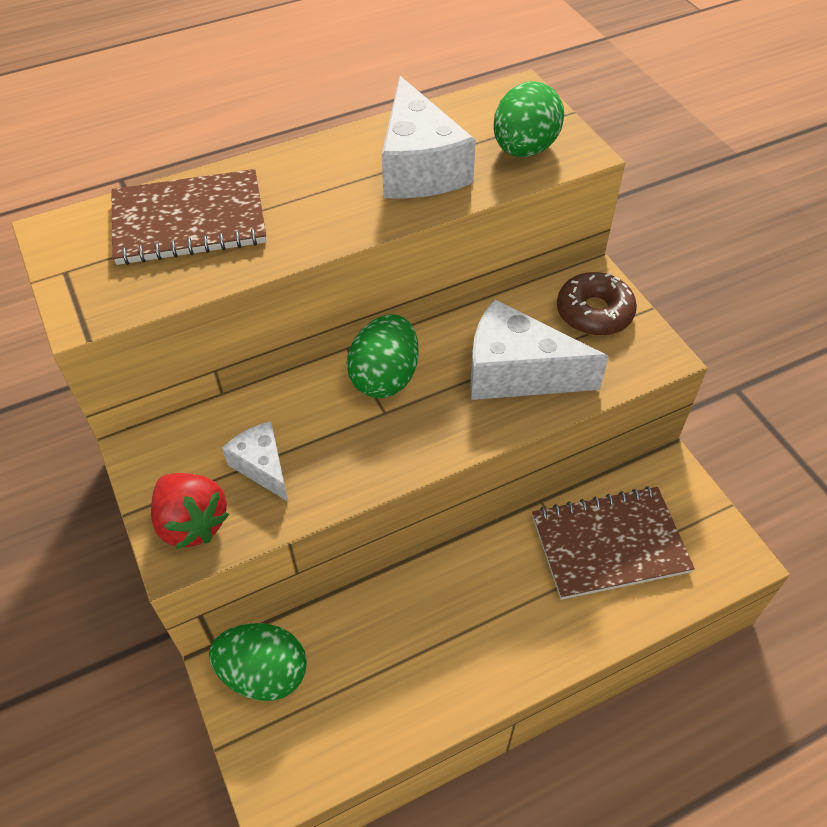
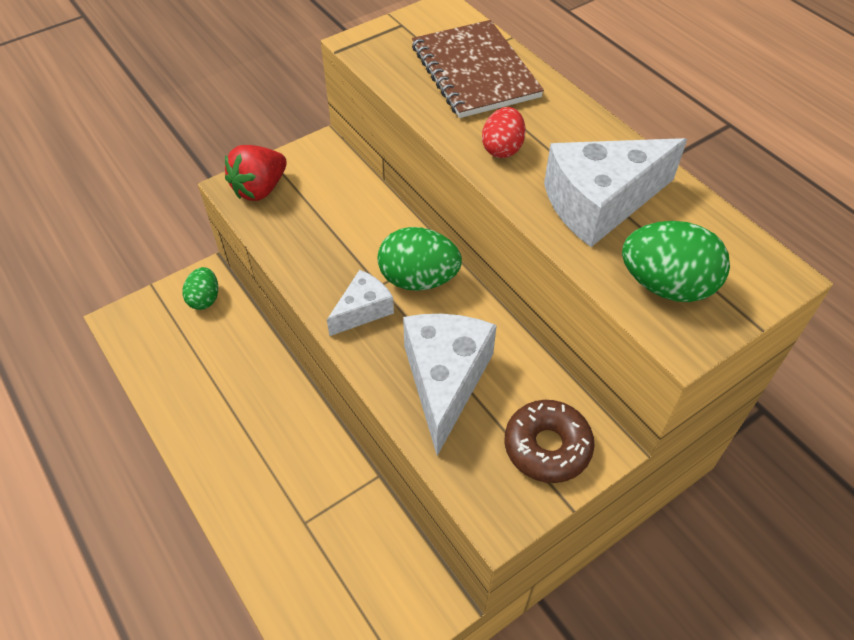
camera: 80 degrees right, 0 degrees up
(262, 466) = (313, 217): white cheese -> white cheese (363, 310)
(264, 674) = (204, 299): green egg -> green egg, size x0.64
(324, 218) = (502, 148): none -> red egg
(609, 544) = (337, 541): brown notebook -> none

